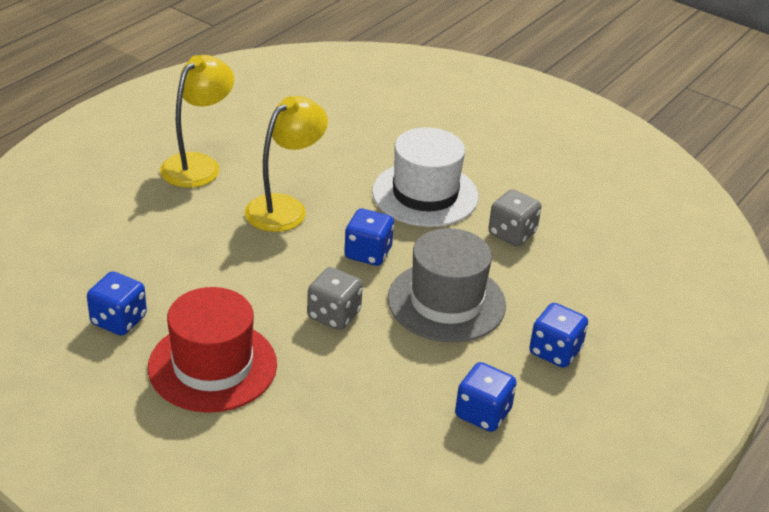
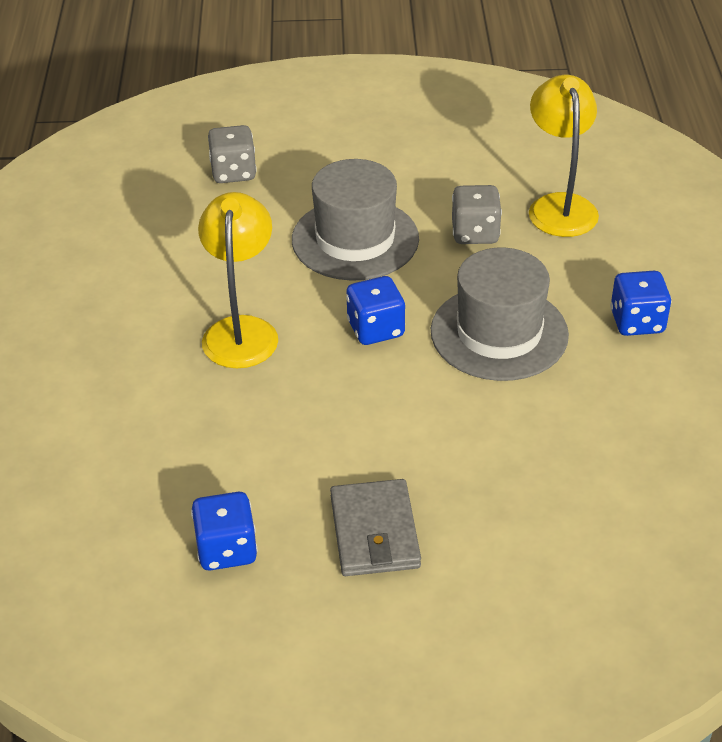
camera: 35 degrees left, 5 degrees up
(198, 164) = (96, 337): yellow lamp -> yellow lamp (559, 206)
(212, 366) = (374, 532): red hat -> grey wallet
(334, 315) = (420, 409): grey dice -> grey dice (233, 172)
(425, 194) = (355, 239): white hat -> grey hat
(483, 413) = (649, 416): blue dice -> none

